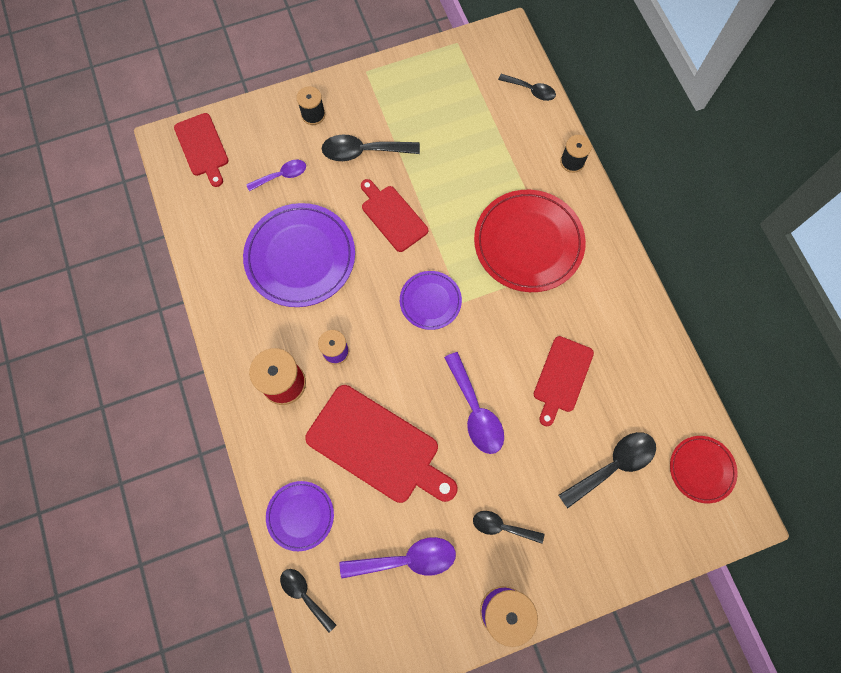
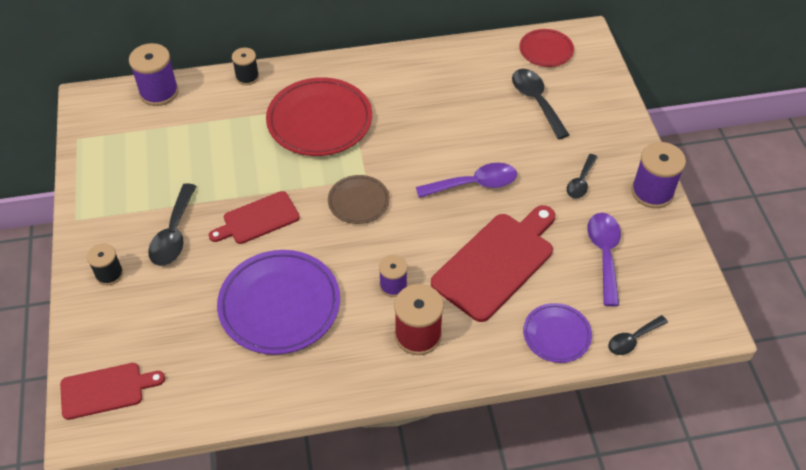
camera: 80 degrees left, 20 degrees down
(282, 176) = (175, 312): purple spoon -> none
(430, 301) = (358, 202): purple plate -> brown plate
(531, 90) = (159, 92): black spoon -> purple spool
(562, 377) = (454, 120): red cutting board -> none

